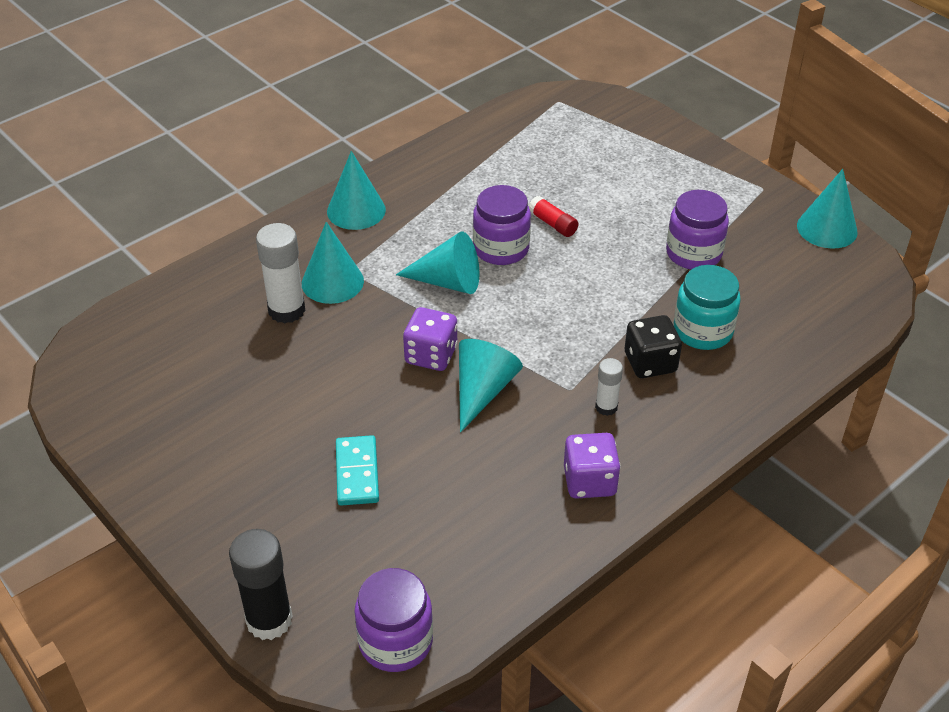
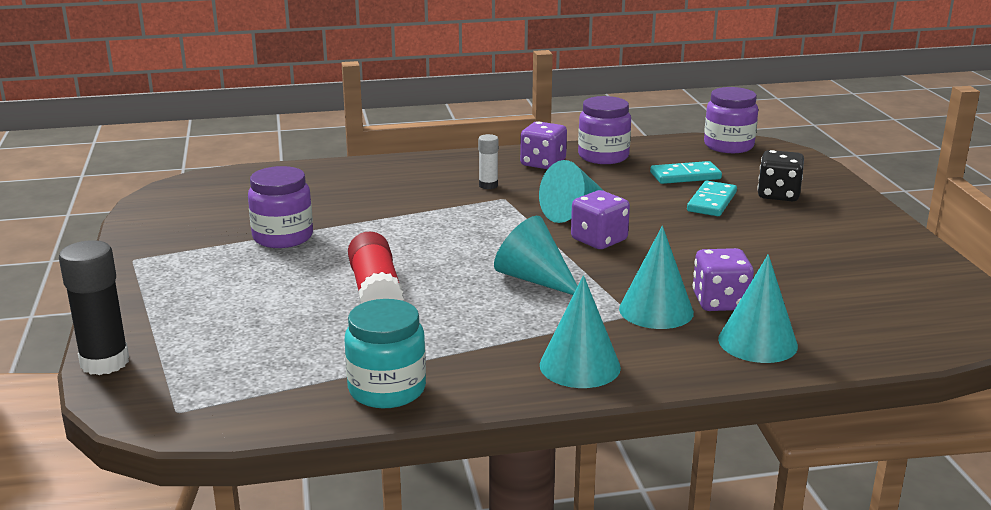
camera: 150 degrees left, 20 degrees down
(269, 620) = (809, 167): black glue stick -> black glue stick (105, 362)
(286, 310) = (720, 302): white glue stick -> purple dice
(412, 523) = (685, 176): none -> turquoise domino
(501, 249) = (453, 288): purple jar -> purple jar (603, 156)
(552, 224) = (376, 291): red glue stick -> red glue stick, size x1.78
(650, 363) = (424, 195): black dice -> black dice (778, 195)
(703, 331) = (357, 198): turquoise jar -> turquoise jar (387, 389)
(827, 228) = (143, 221): turquoise cone -> turquoise cone (757, 342)

